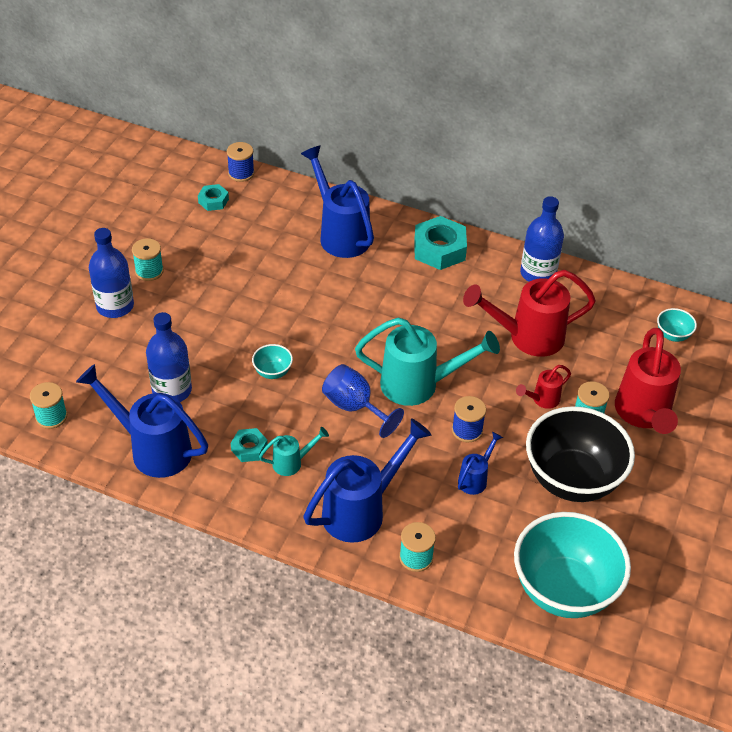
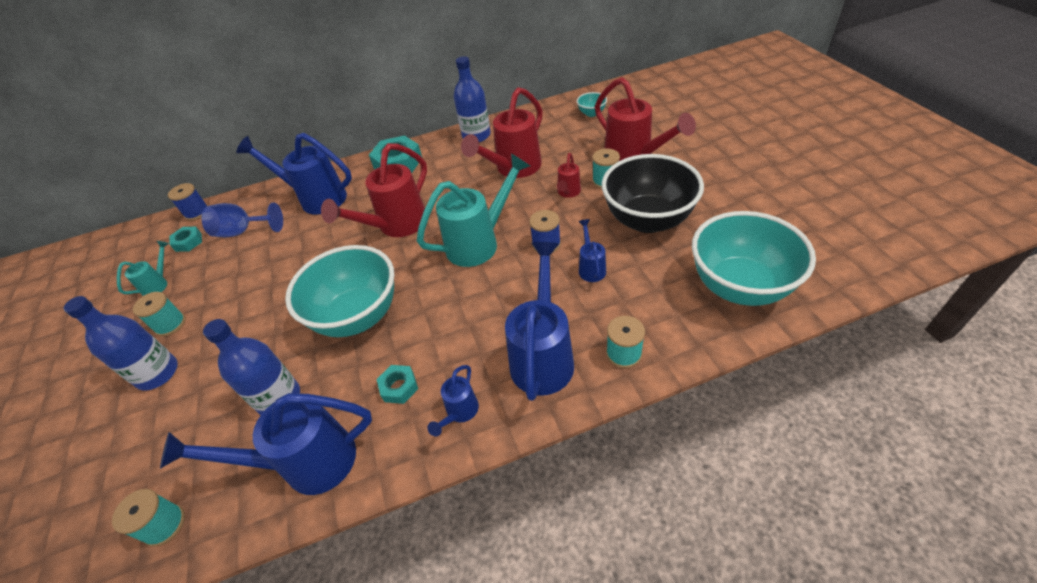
camera: 35 degrees left, 0 degrees up
(268, 499) = (459, 413): none -> blue watering can
(273, 372) = (358, 316): turquoise bowl -> turquoise bowl, size x2.45
(292, 462) = (448, 367): turquoise watering can -> turquoise watering can (158, 284)
(354, 407) = (451, 290): blue goblet -> blue goblet (243, 231)
(373, 315) = (396, 226): none -> red watering can

